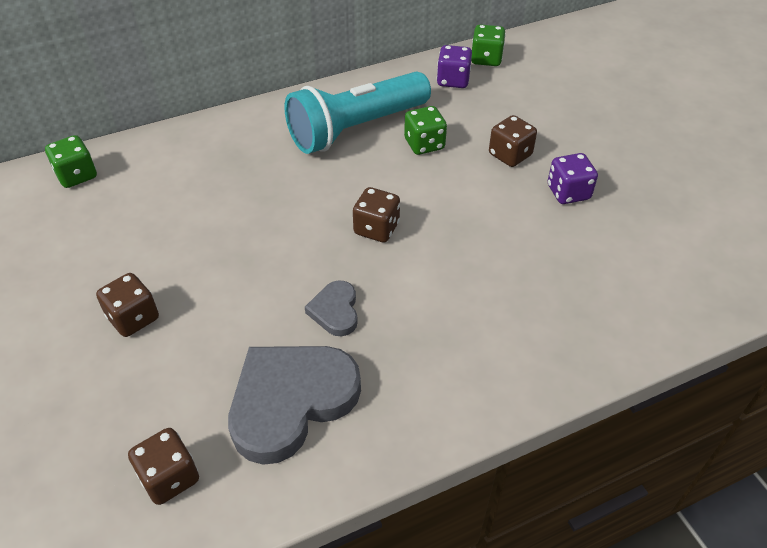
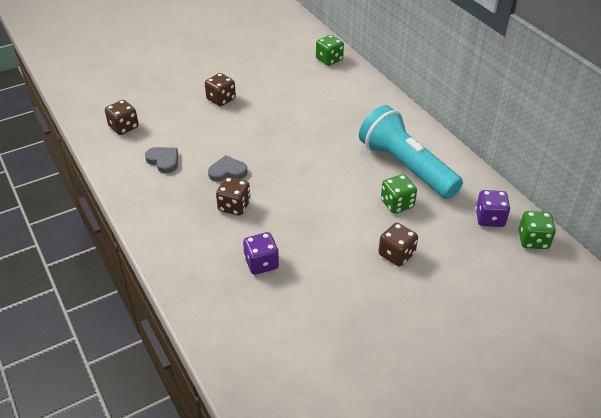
camera: 85 degrees right, 5 degrees down
(291, 401) = (163, 161): grey heart -> grey heart, size x0.49
(376, 228) = (300, 184): brown dice -> brown dice (234, 206)
(568, 192) = (356, 290): purple dice -> purple dice (261, 263)

